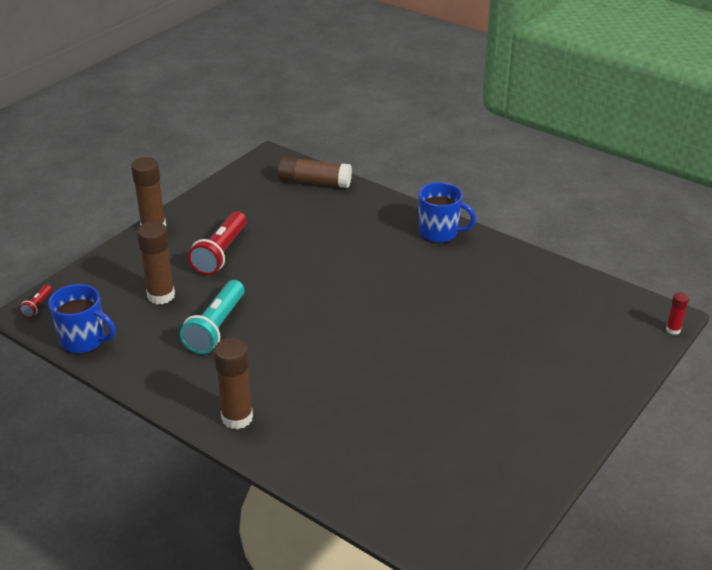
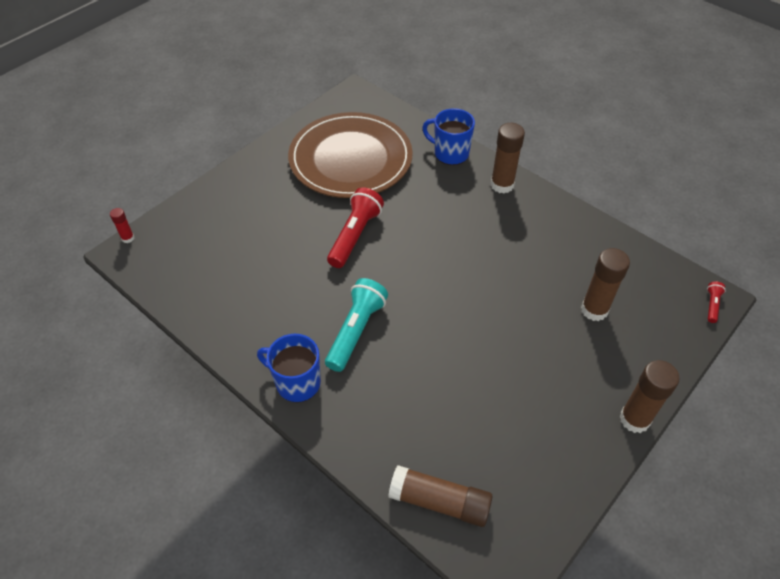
camera: 175 degrees left, 15 degrees up
(84, 340) = (648, 262): blue mug -> blue mug (450, 153)
(216, 327) = (532, 268): turquoise flashlight -> turquoise flashlight (356, 331)
(221, 253) = (545, 367): red flashlight -> red flashlight (355, 235)
(447, 442) = (350, 159): none -> brown plate

